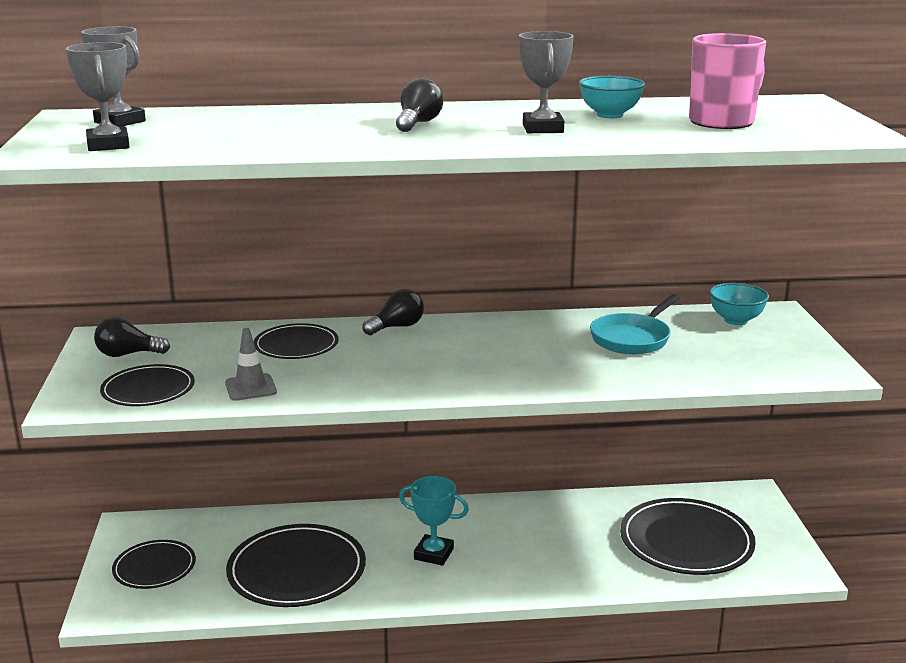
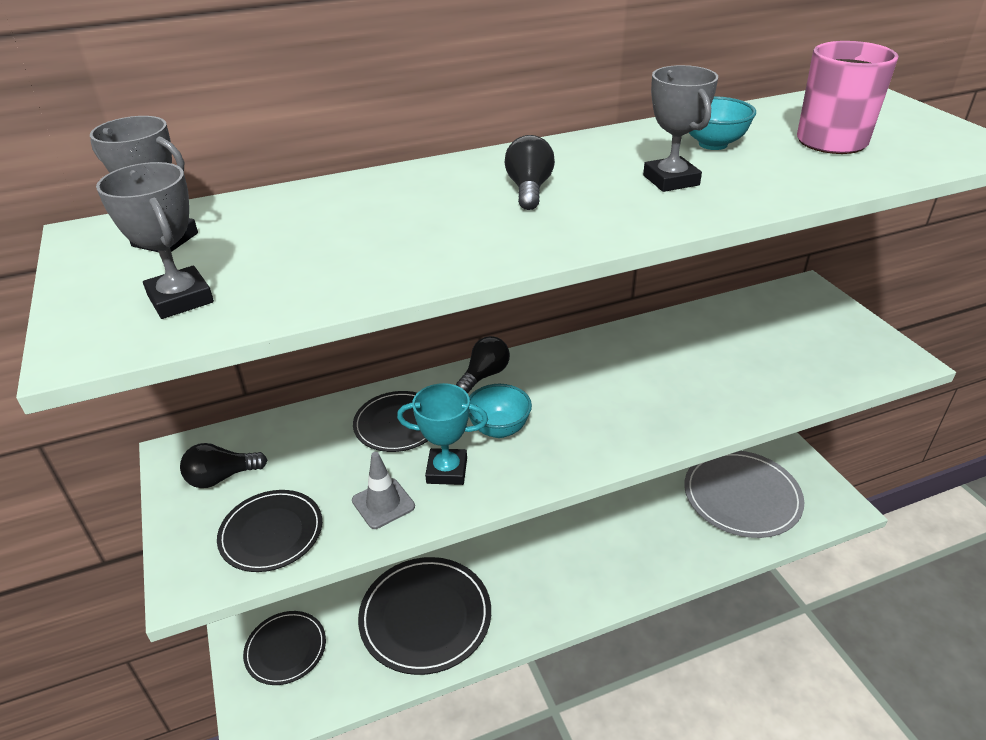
camera: 15 degrees left, 15 degrees up
(433, 554) = (540, 564): turquoise trophy -> turquoise trophy (447, 471)
(633, 338) = (710, 348): turquoise pan -> none
(686, 541) = (742, 496): black plate -> grey plate
(736, 320) = (782, 306): turquoise bowl -> turquoise bowl (499, 429)

